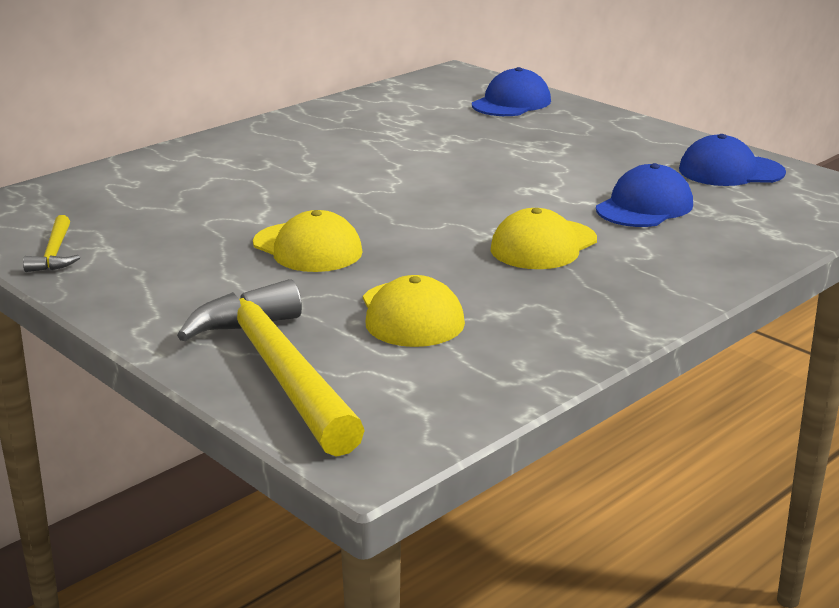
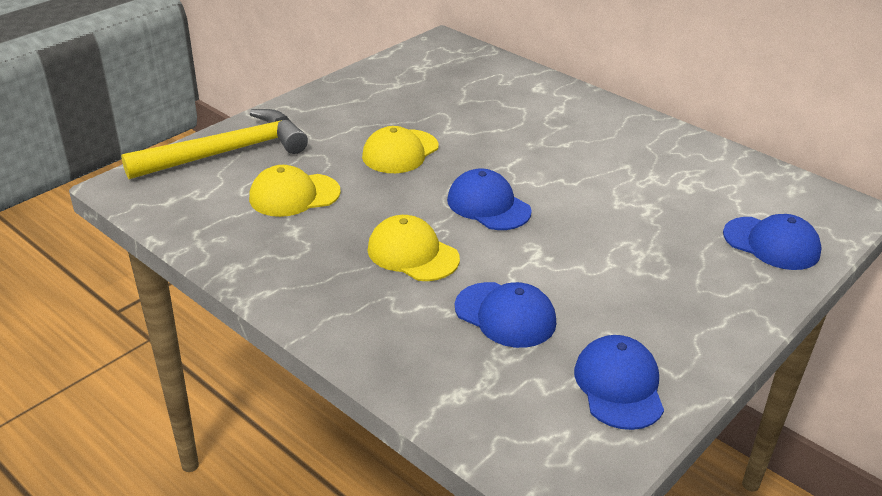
camera: 85 degrees right, 10 degrees up
(54, 253) = (387, 71): yellow hammer -> none
(442, 205) = (488, 205): none -> blue cap

